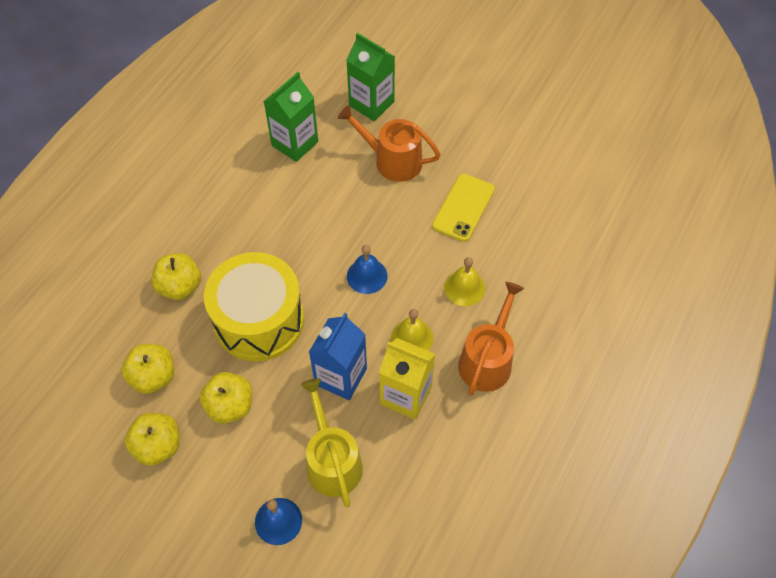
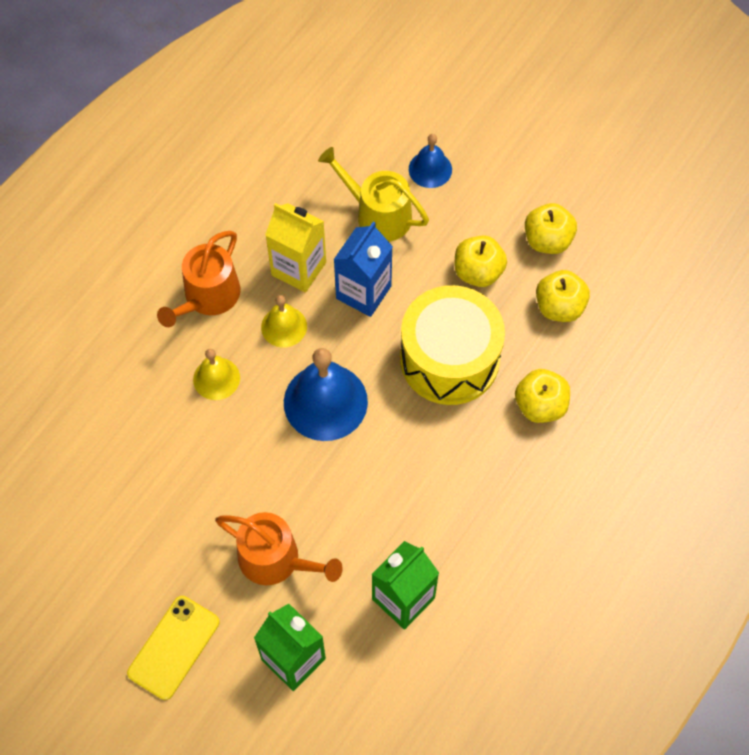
camera: 175 degrees left, 5 degrees up
(332, 461) = (377, 214): yellow watering can -> yellow watering can turned 135 degrees clockwise
(367, 276) = (325, 402): blue bell -> blue bell, size x1.78
(463, 207) = (197, 482): yellow phone -> yellow phone (174, 647)

